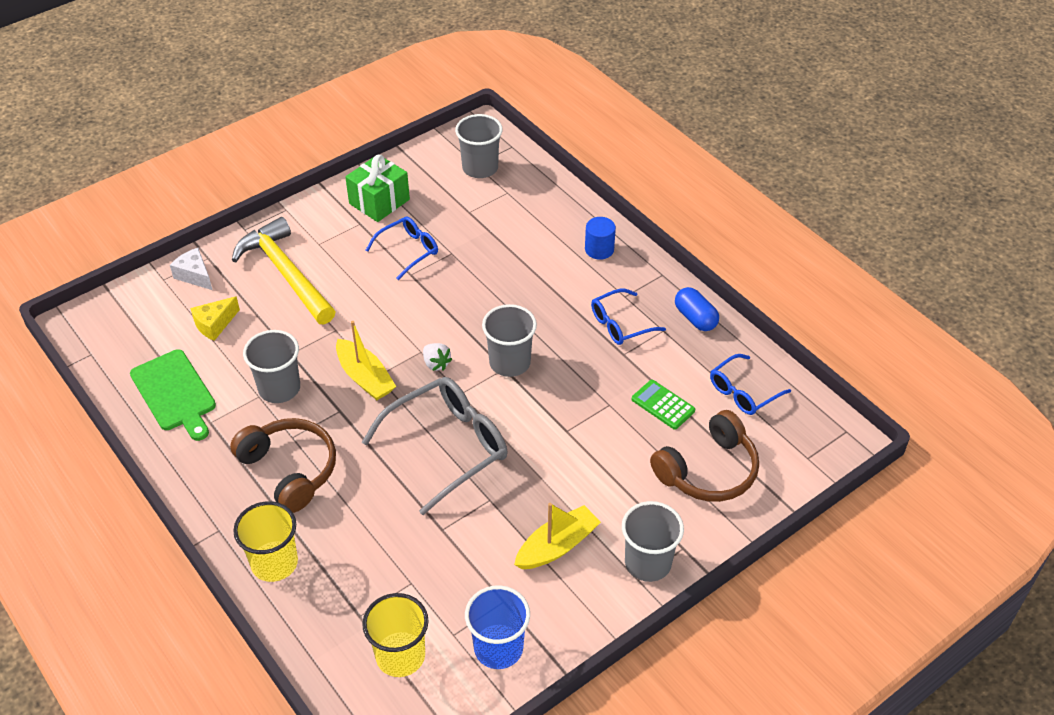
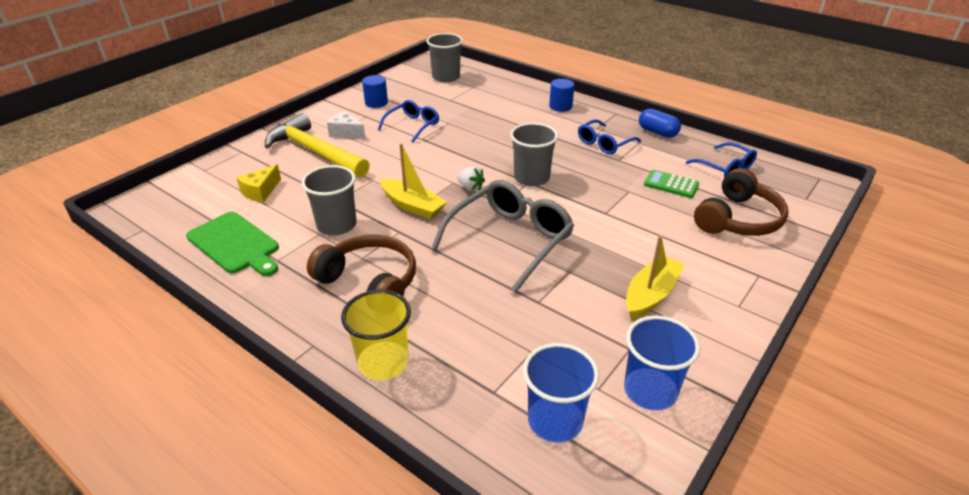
camera: 15 degrees left, 10 degrees down
(195, 275) = (233, 164): white cheese -> white cheese (346, 133)
(379, 201) = (376, 103): green gift -> blue cylinder
(400, 656) = (555, 421): yellow cup -> blue cup
(648, 563) = (738, 291): grey cup -> none
(743, 392) = (725, 168): blue glasses -> blue glasses turned 75 degrees counterclockwise

